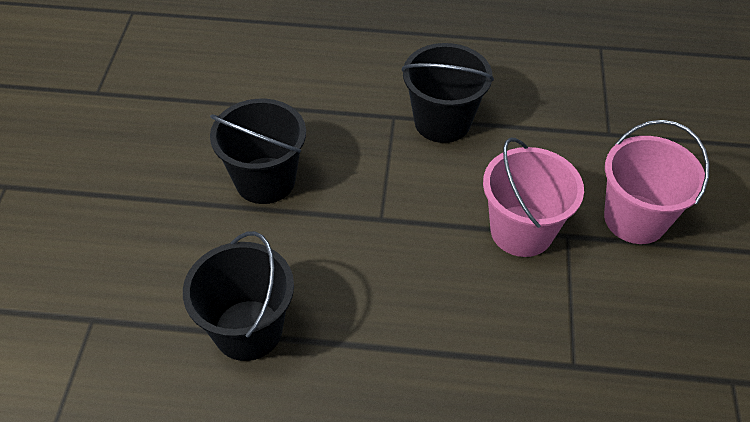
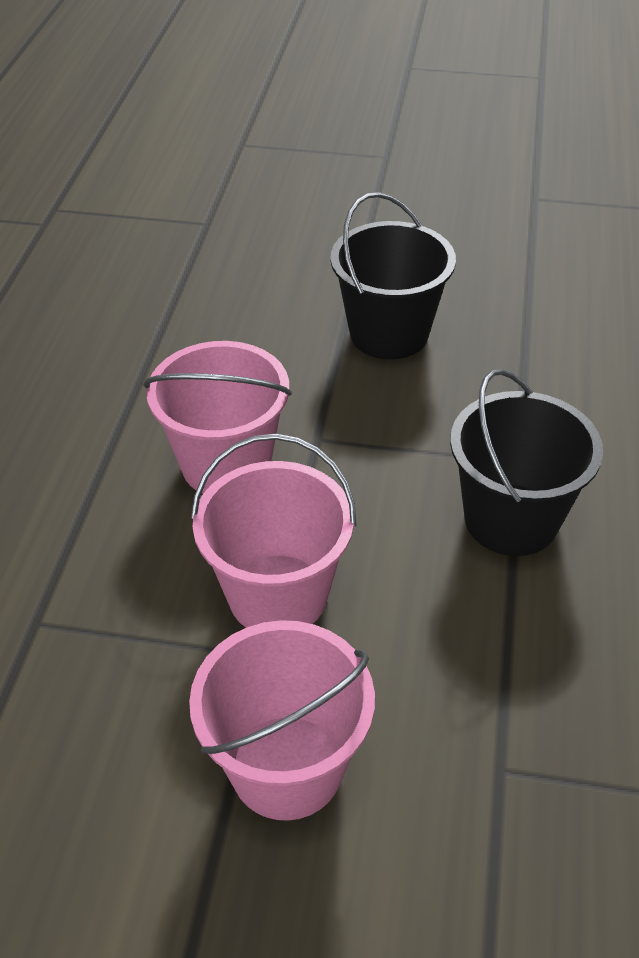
camera: 95 degrees right, 5 degrees down
(248, 330) = (168, 324): black bucket -> none
(412, 270) = (226, 464): none -> pink bucket

